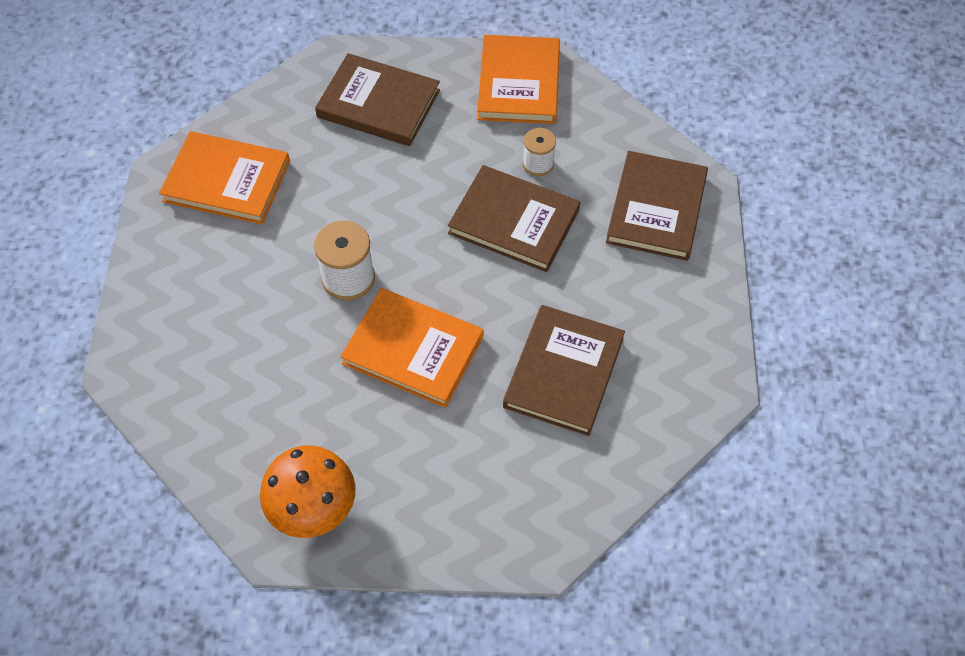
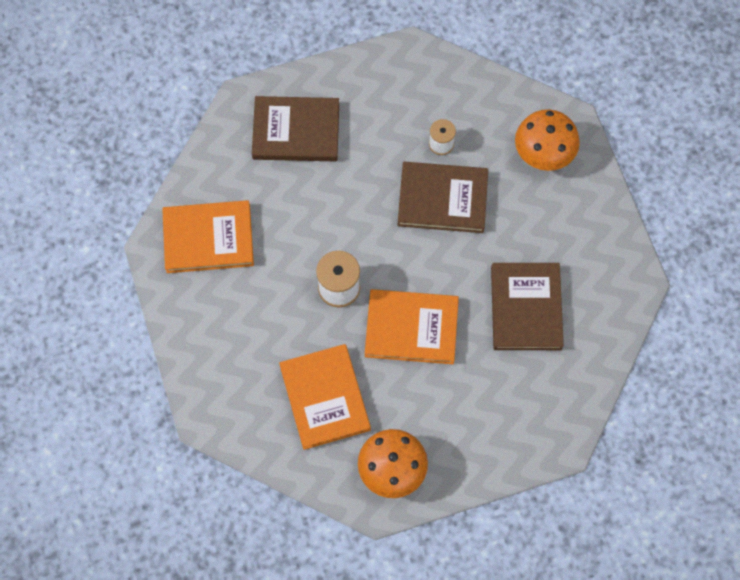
camera: 20 degrees left, 10 degrees up
(519, 83) = (398, 77): orange book -> orange book (325, 398)
(656, 209) = (543, 153): brown book -> orange mushroom

